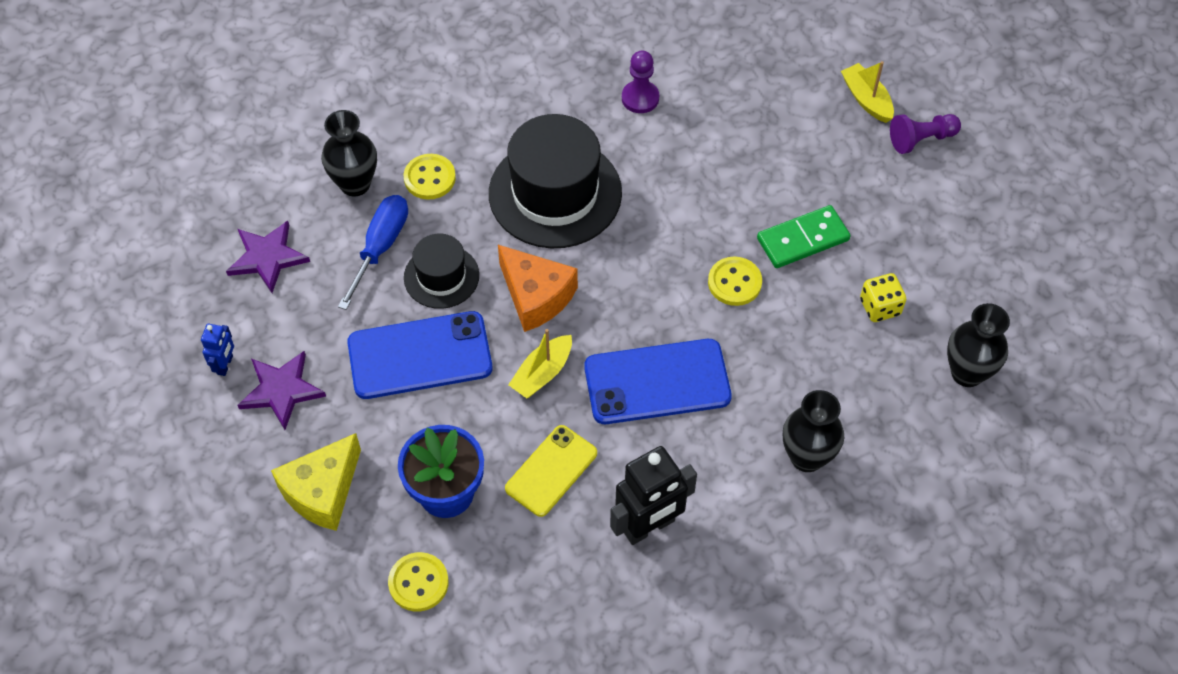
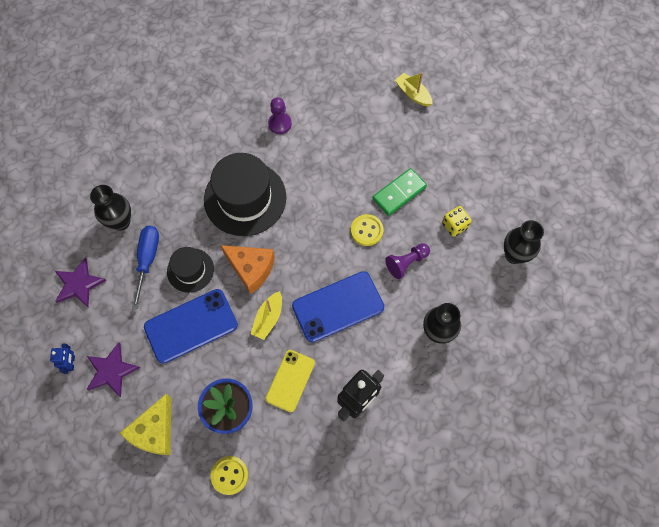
camera: 15 degrees left, 10 degrees up
(429, 178) = (166, 206): yellow button -> none
(921, 139) = (451, 112): purple pawn -> purple pawn (406, 263)

